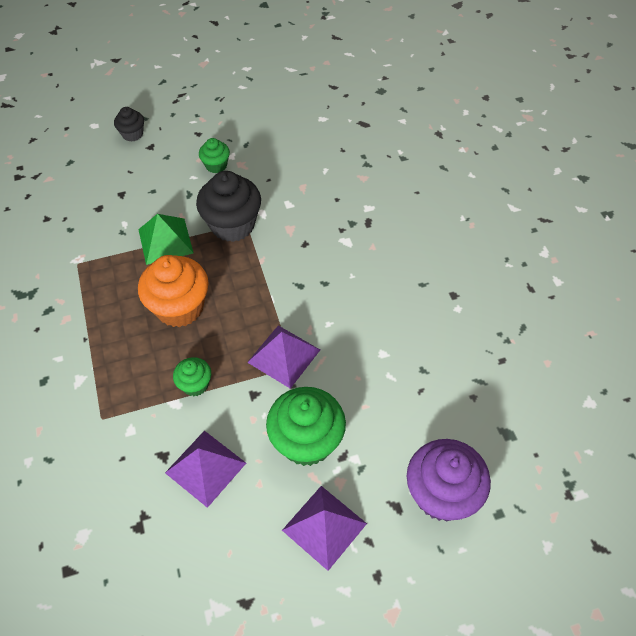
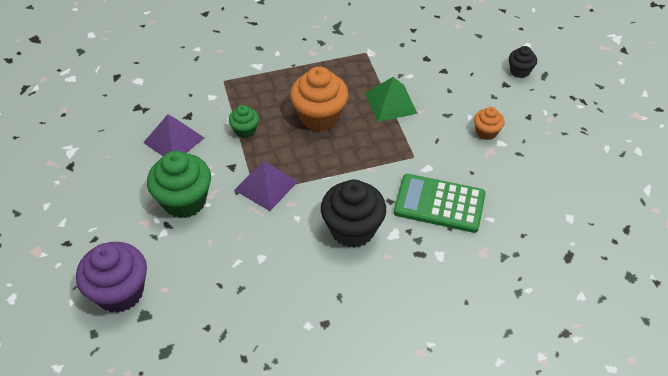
camera: 90 degrees right, 5 degrees down
(216, 165) = (486, 132): green cupcake -> orange cupcake
(232, 225) = (411, 147): black cupcake -> black cupcake (352, 229)
(308, 205) = (439, 204): none -> green calculator
(324, 527) = (112, 211): purple pyramid -> none

